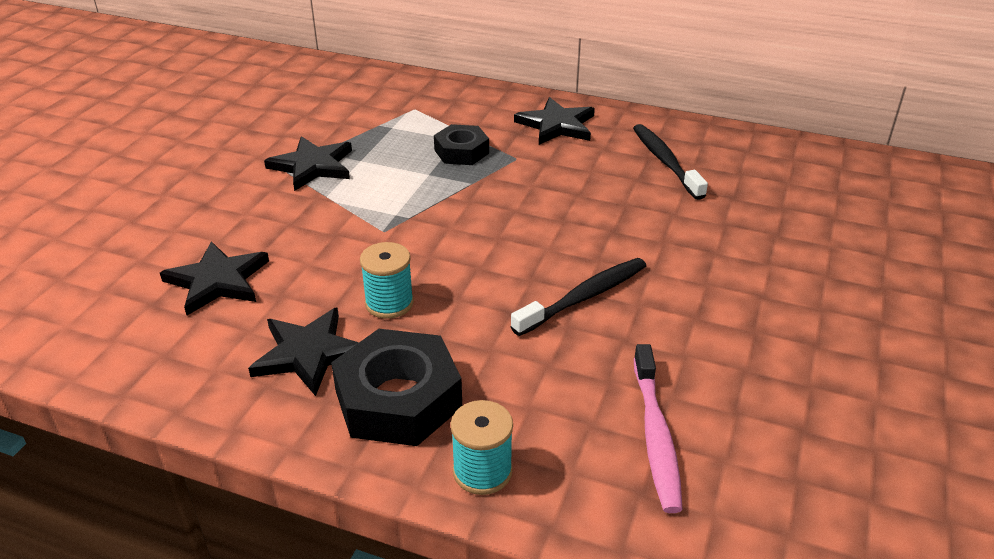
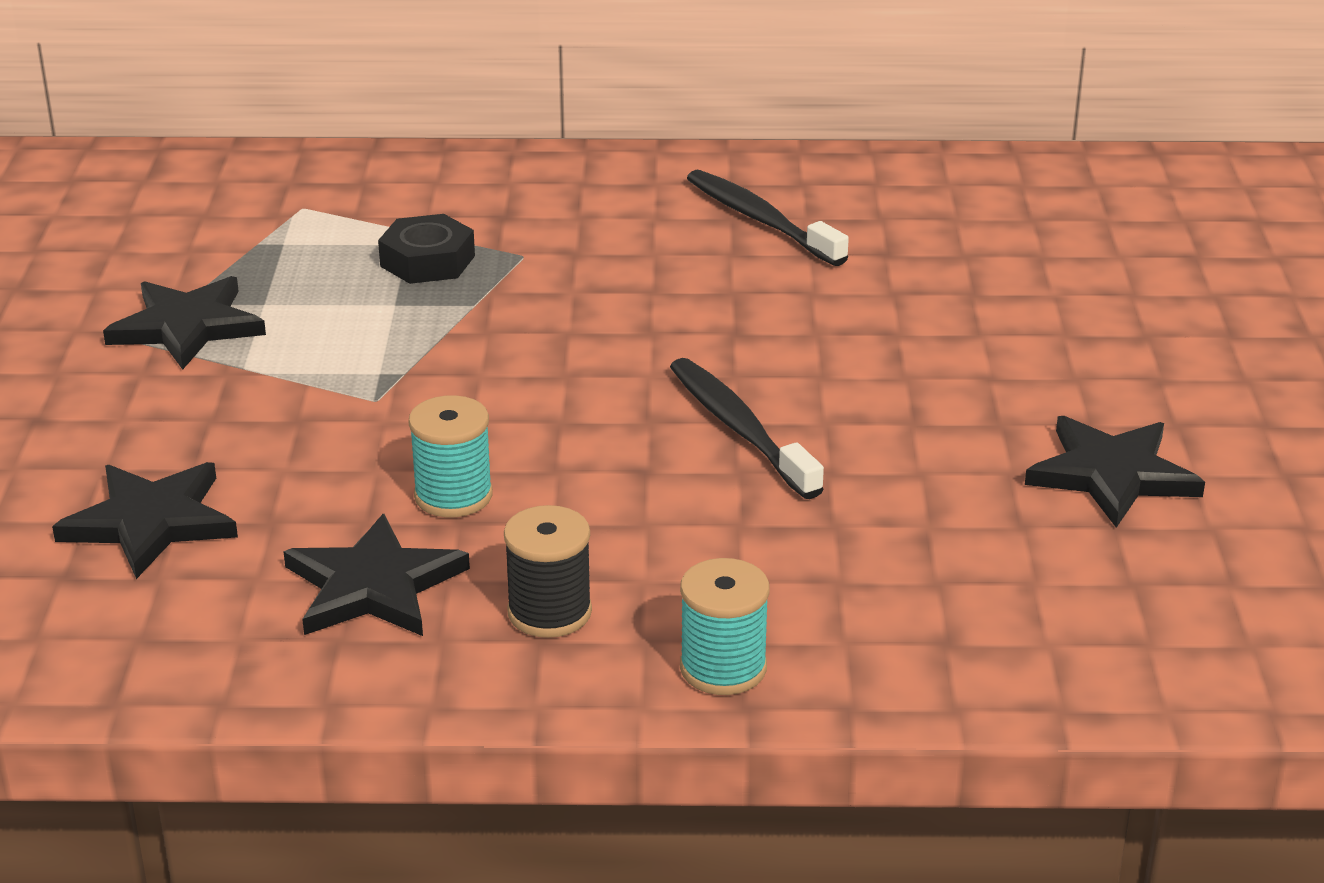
camera: 20 degrees left, 5 degrees down
(398, 399) = (549, 612): black nut -> black spool
(557, 125) = (560, 194): black star -> black star (1112, 474)
(583, 297) = (740, 430): black toothbrush -> black toothbrush turned 60 degrees counterclockwise
(655, 435) = (930, 574): pink toothbrush -> none

